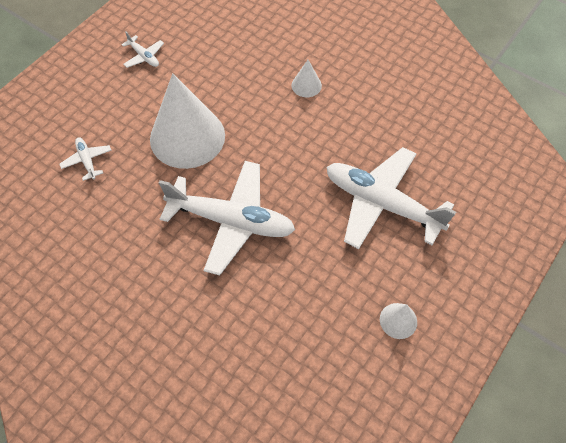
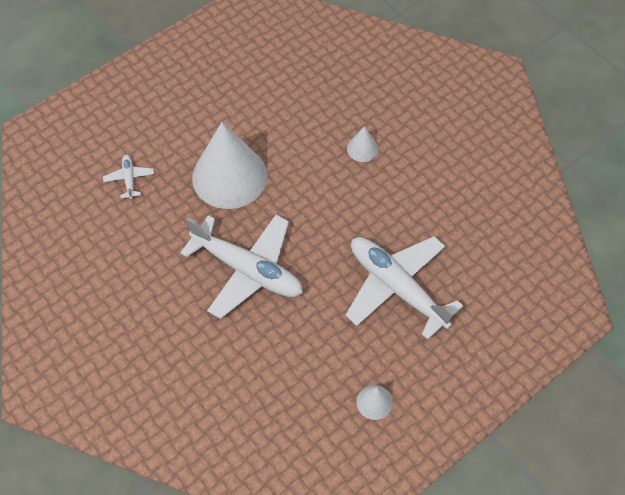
camera: 15 degrees right, 0 degrees up
(144, 56) = (210, 82): white plane -> none

